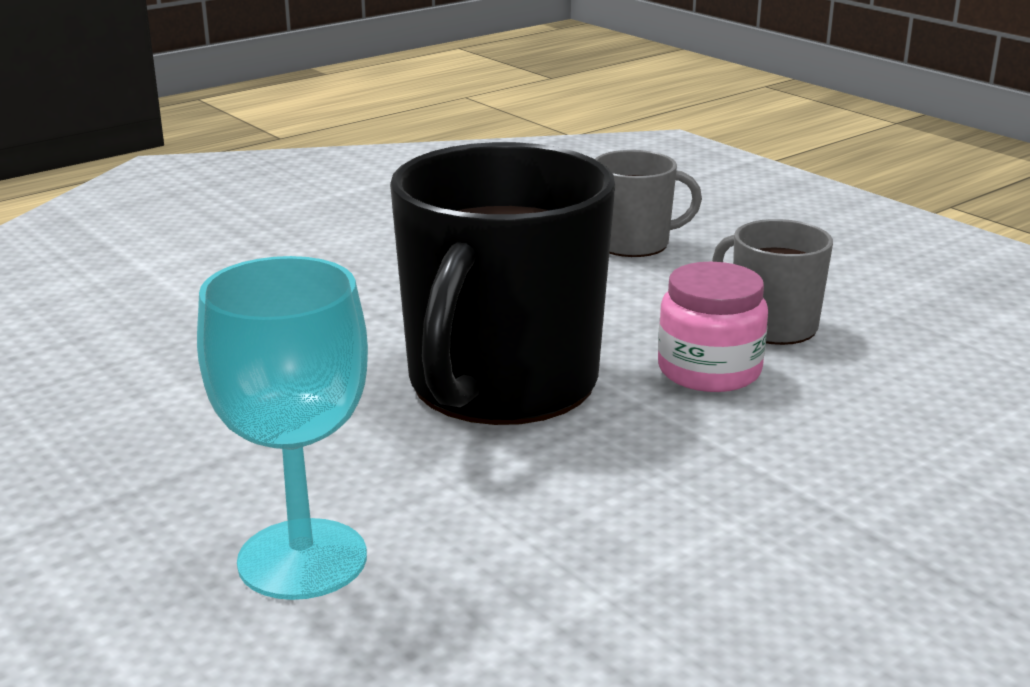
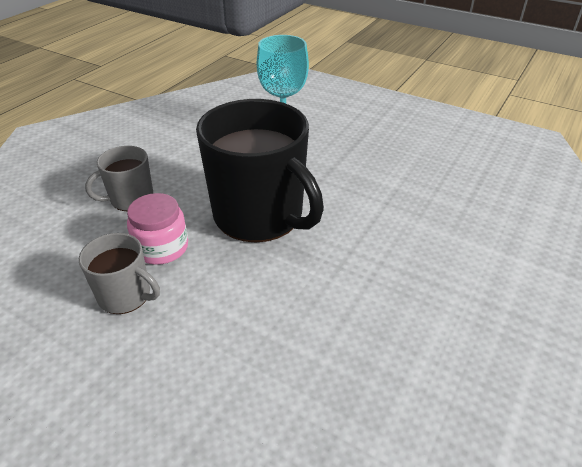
camera: 160 degrees right, 15 degrees up
(501, 384) = (259, 215): black mug -> black mug turned 135 degrees clockwise
(633, 243) = (230, 381): grey mug -> grey mug (131, 199)

